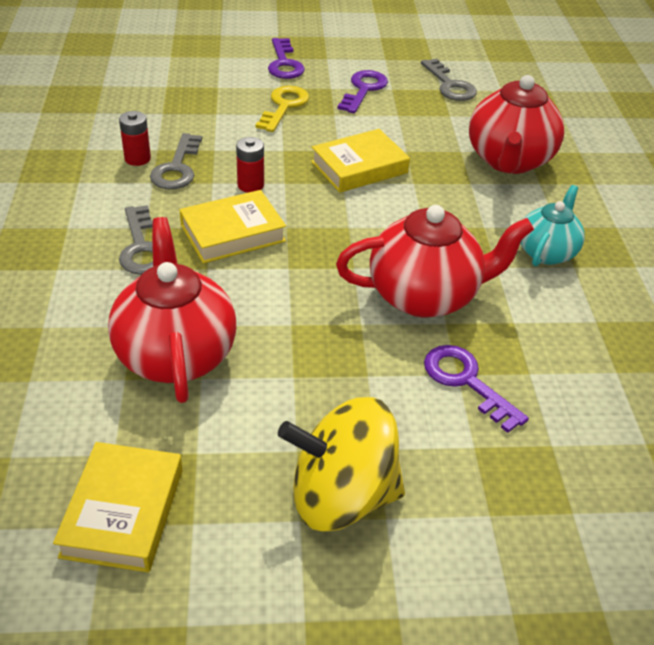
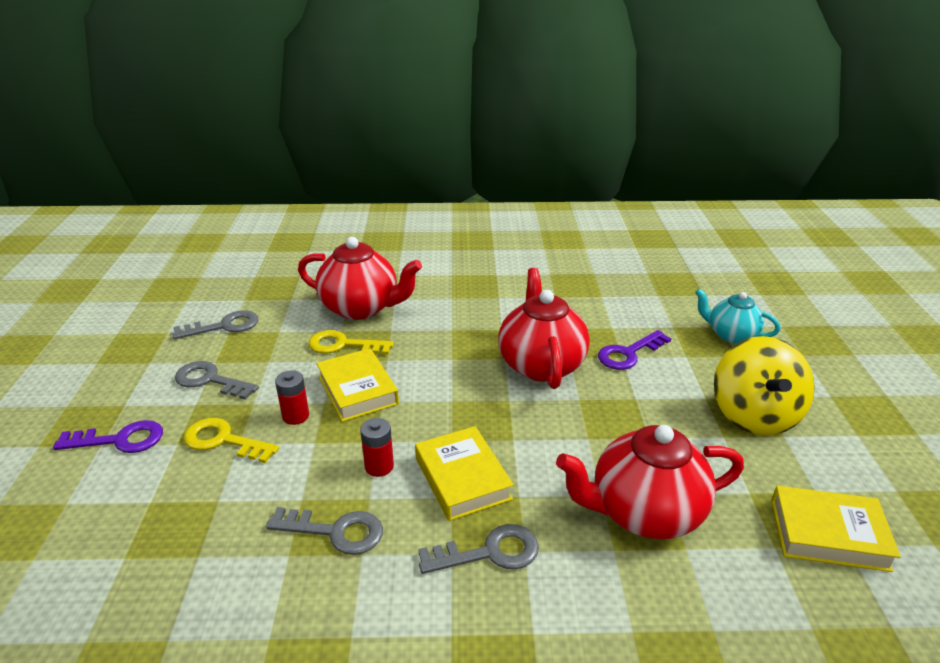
camera: 85 degrees left, 10 degrees down
(137, 158) = (307, 574): red battery -> red battery (295, 416)
(363, 90) = (210, 380): purple key -> grey key
(434, 154) = (343, 345): none -> yellow key
(546, 252) = (483, 305): turquoise teapot -> turquoise teapot (730, 335)

